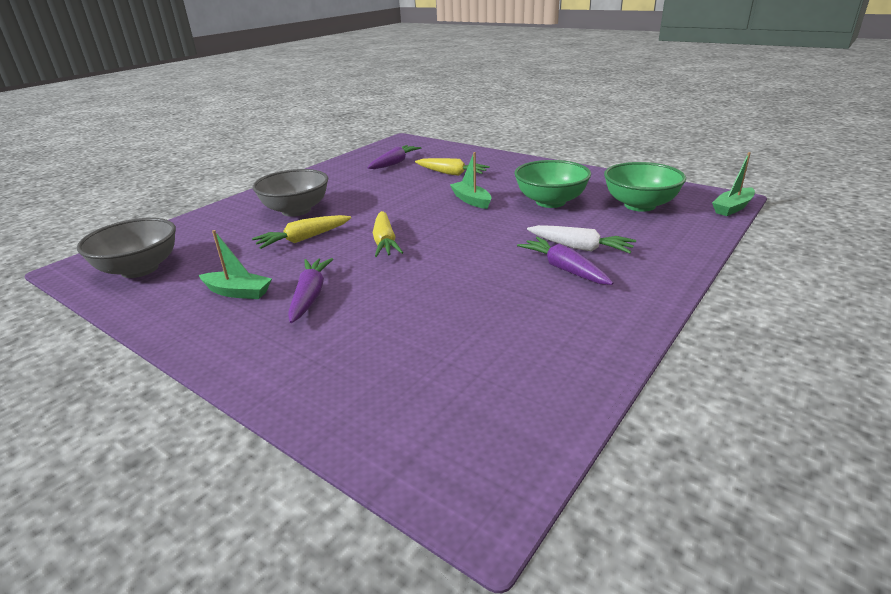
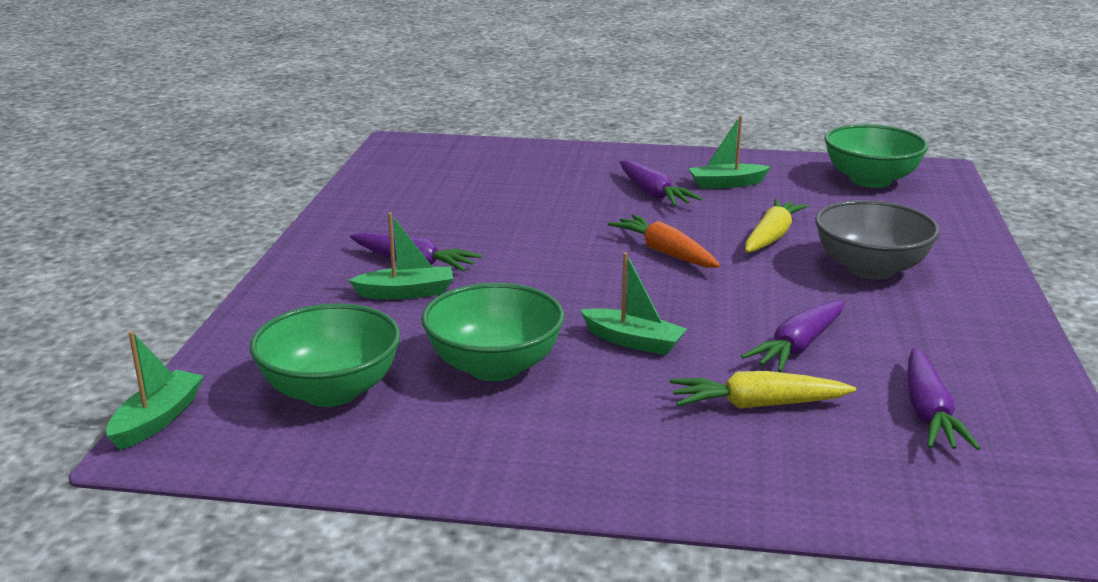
camera: 150 degrees right, 5 degrees down
(139, 269) = (870, 180): grey bowl -> green bowl
(385, 242) = (665, 252): yellow carrot -> orange carrot
(401, 187) = (798, 347): none -> purple carrot
(580, 247) = (406, 293): white carrot -> green boat

